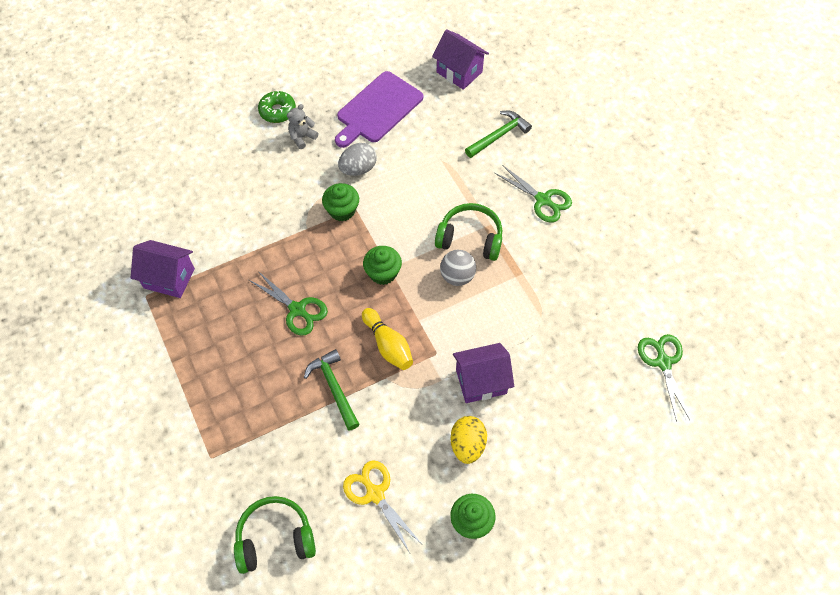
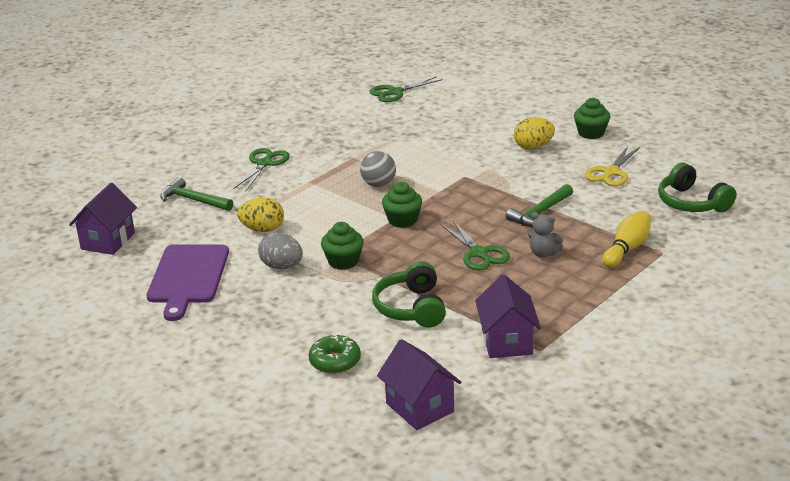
camera: 110 degrees left, 30 degrees down
(277, 111) = (222, 345): green donut -> green donut (335, 361)
(297, 310) = (479, 253): green scissors -> green scissors turned 135 degrees clockwise
(302, 137) = (255, 315): grey teddy bear -> grey teddy bear (543, 253)
(377, 109) = (188, 277): purple cutting board -> purple cutting board turned 75 degrees clockwise
(388, 345) = (476, 199): yellow bowling pin -> yellow bowling pin (627, 249)
(423, 170) = (263, 229): none -> yellow egg
(470, 238) = (332, 187): green headphones -> green headphones (411, 308)
(481, 381) = (474, 153): purple house -> purple house (420, 407)

